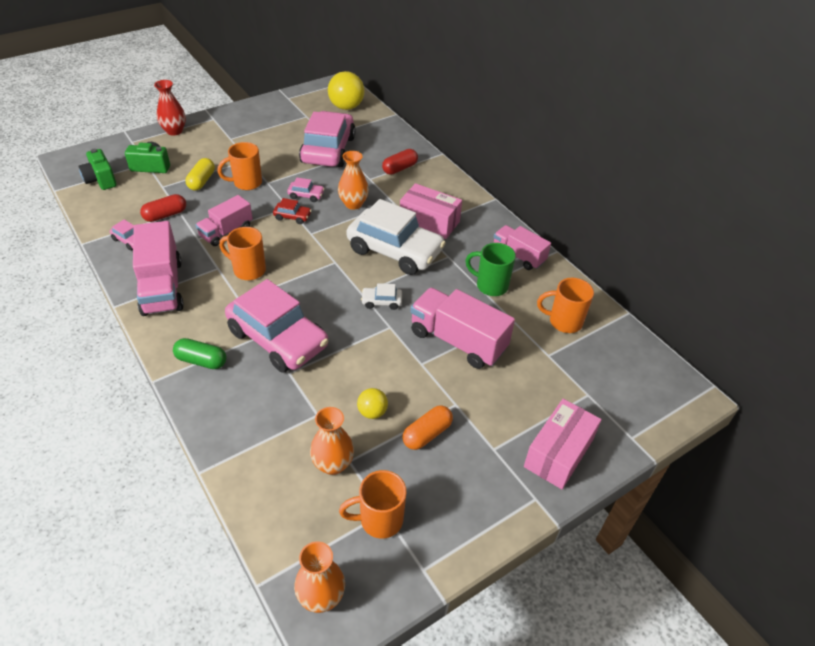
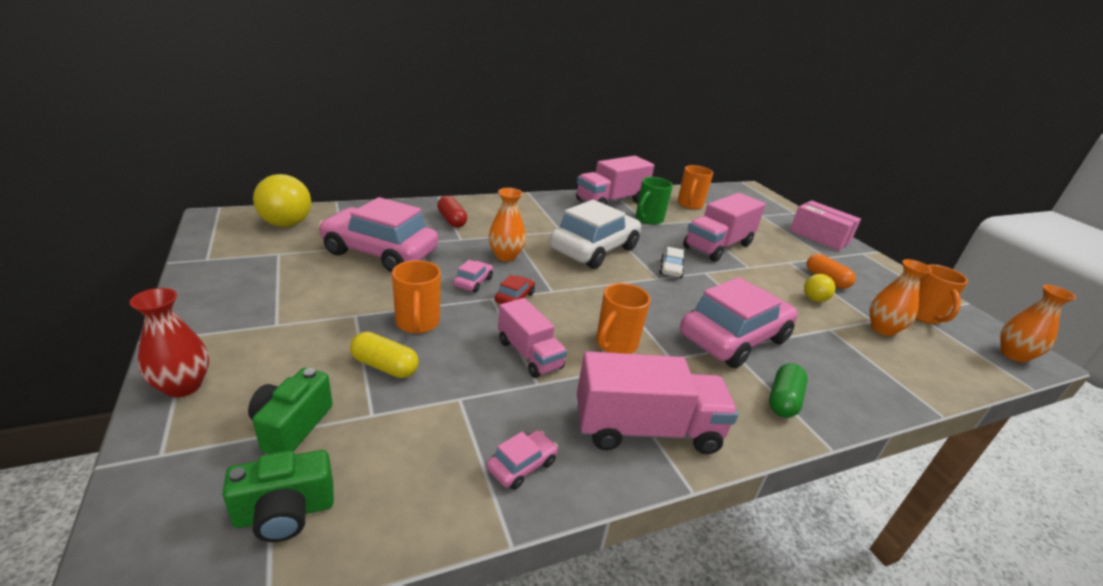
camera: 80 degrees left, 15 degrees down
(165, 215) = (463, 415): red capsule -> none
(429, 222) = (552, 225): pink box -> none
(518, 256) = (611, 201): pink truck -> pink truck, size x1.58

